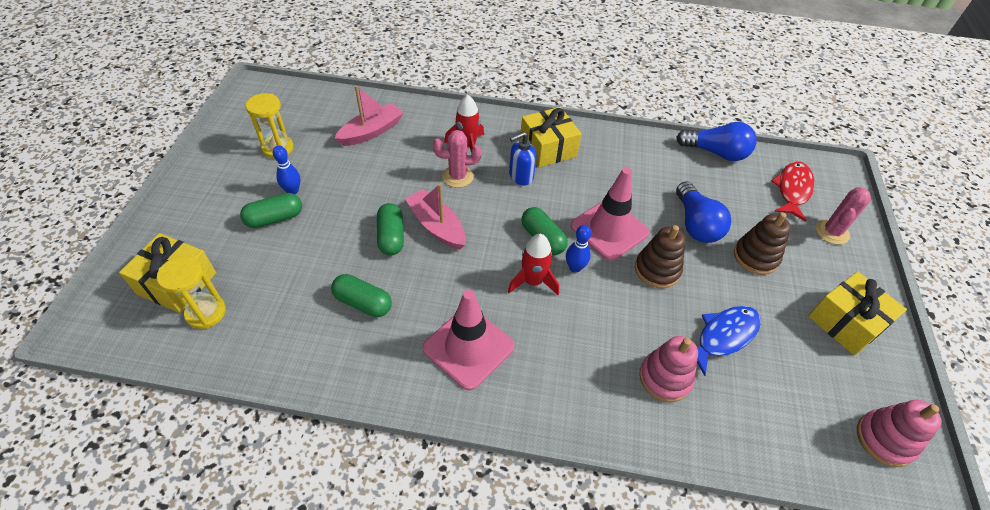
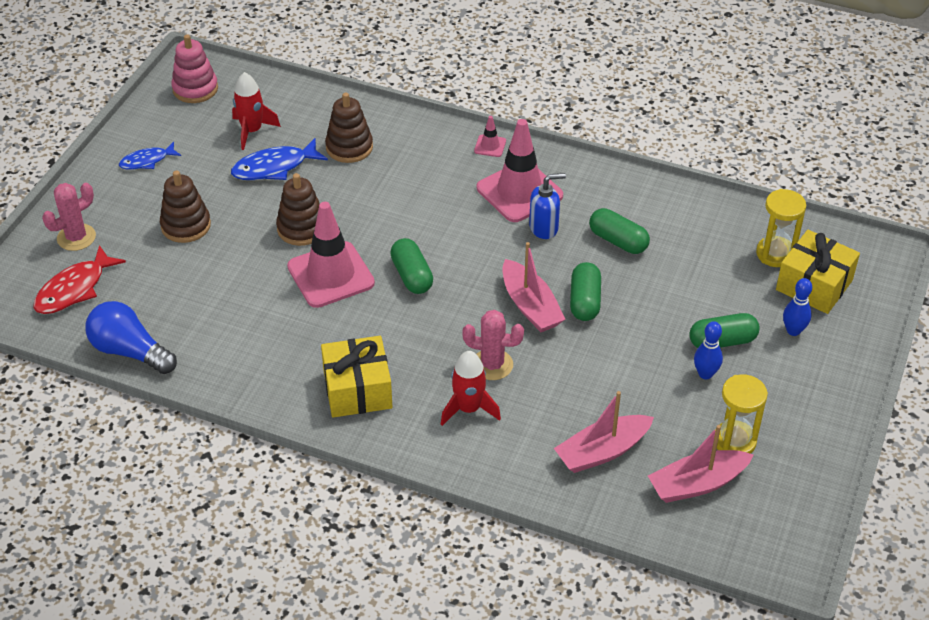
camera: 165 degrees left, 5 degrees down
(308, 121) = (697, 484): none -> pink boat
(514, 409) = (490, 146): none -> pink traffic cone
(520, 176) = (410, 353): blue soap dispenser -> blue soap dispenser (544, 228)
(533, 281) = (438, 236): red rocket -> red rocket (252, 131)
(575, 267) = (389, 242): blue bowling pin -> blue bowling pin (793, 331)
(665, 378) = (349, 147): pink stacking toy -> brown stacking toy
(695, 224) = (226, 267): blue light bulb -> none
(846, 322) = (147, 161): yellow gift -> blue fish

